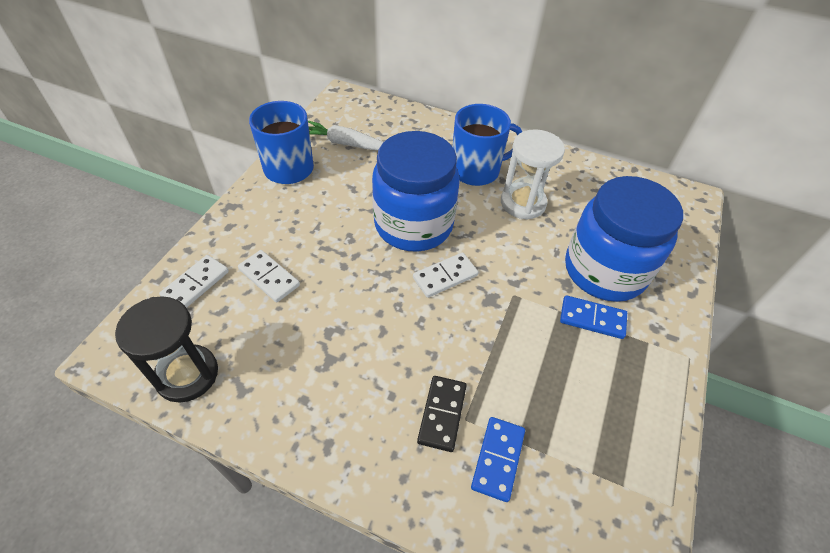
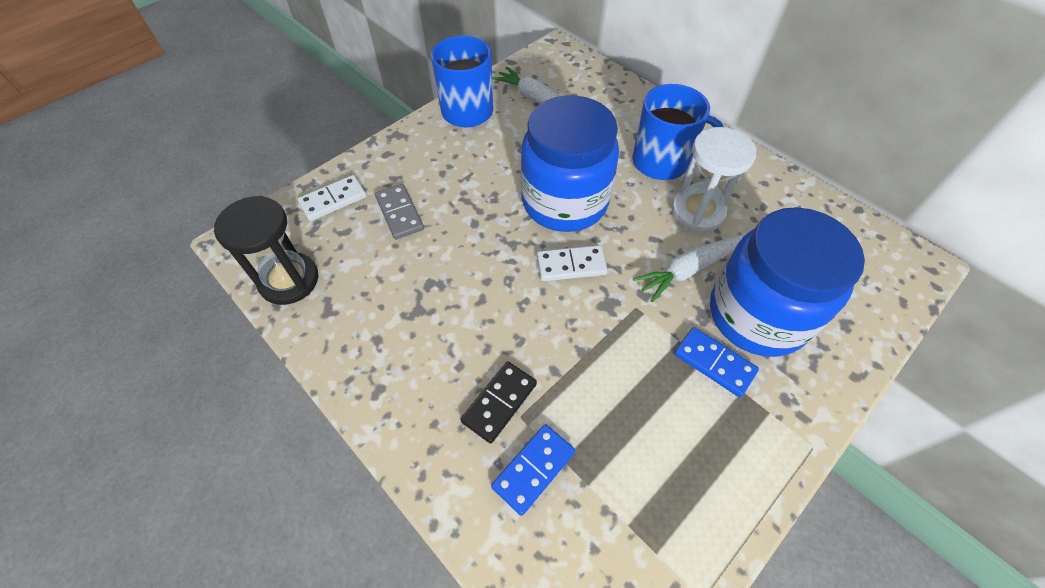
camera: 25 degrees right, 5 degrees up
(269, 277) = (400, 213): white domino -> grey domino
(538, 251) = (689, 269): none -> white carrot

